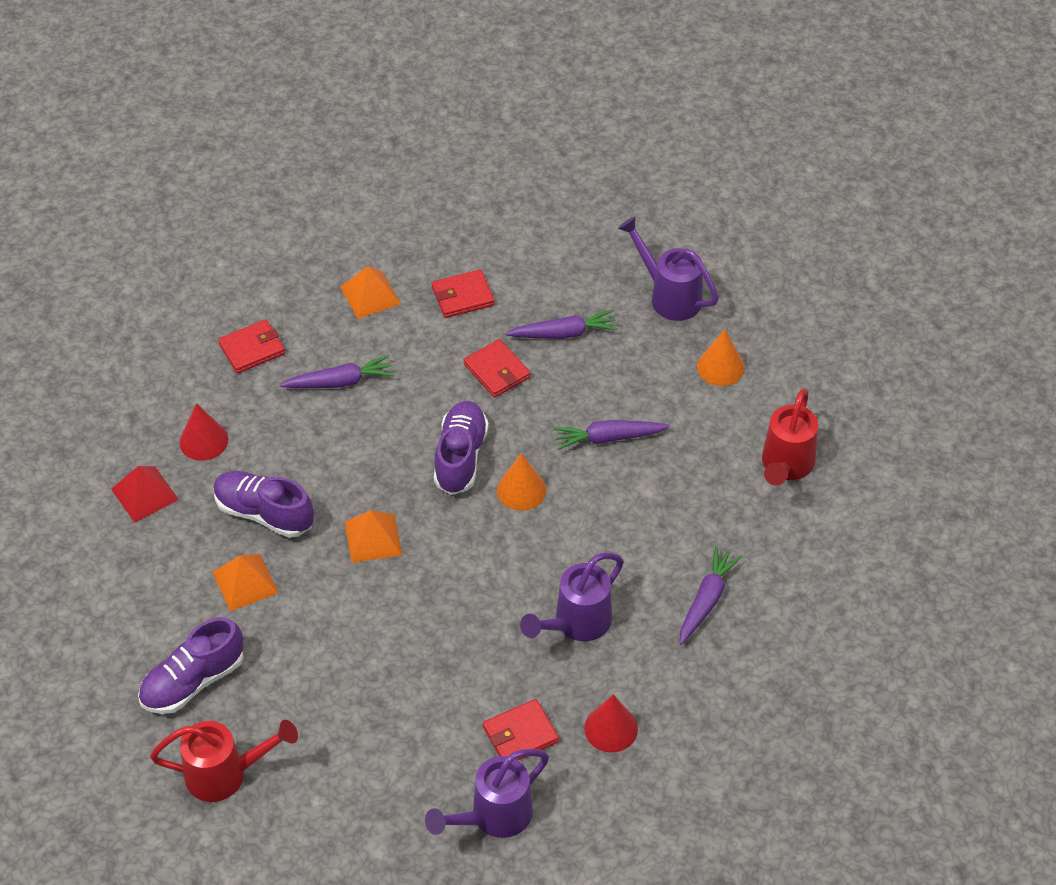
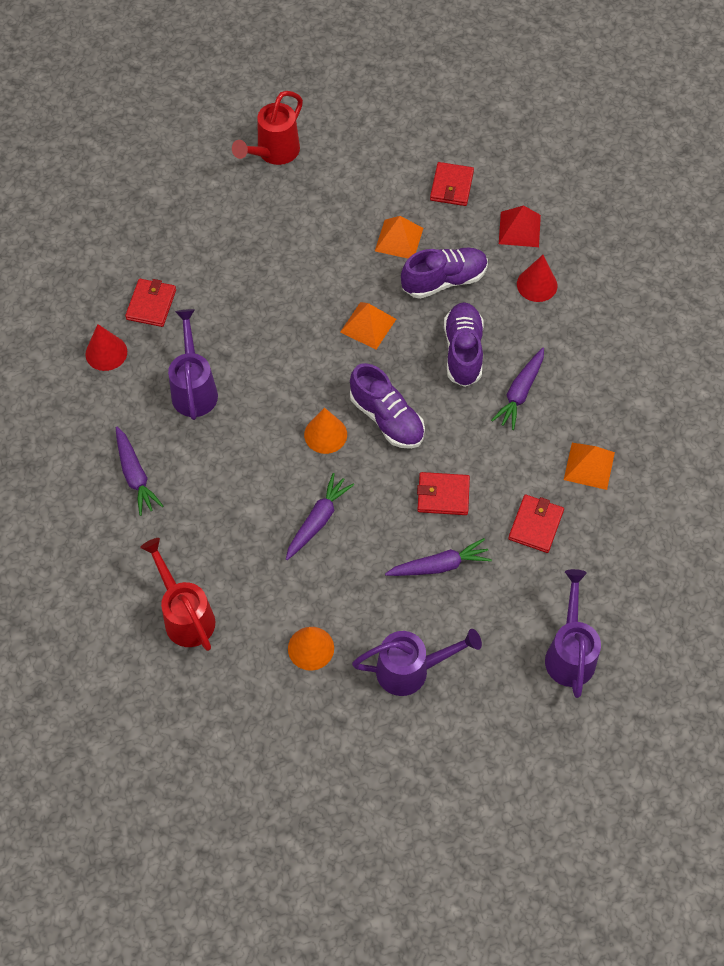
camera: 130 degrees right, 10 degrees up
(193, 681) = (351, 174): purple shoe -> purple shoe (463, 351)
(252, 349) = (598, 360): red wallet -> red wallet (451, 186)
(493, 817) = (115, 255): purple watering can -> purple watering can (569, 652)
(563, 333) = (439, 565): purple carrot -> purple carrot turned 135 degrees counterclockwise

